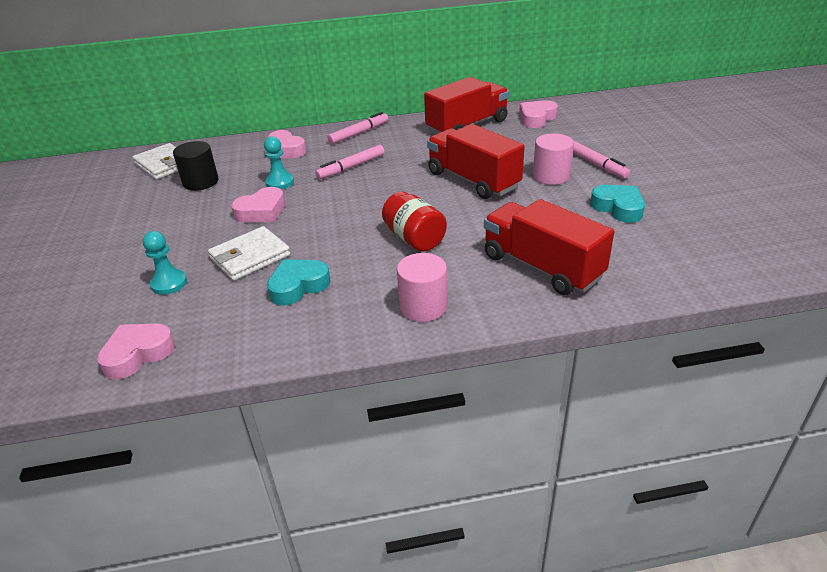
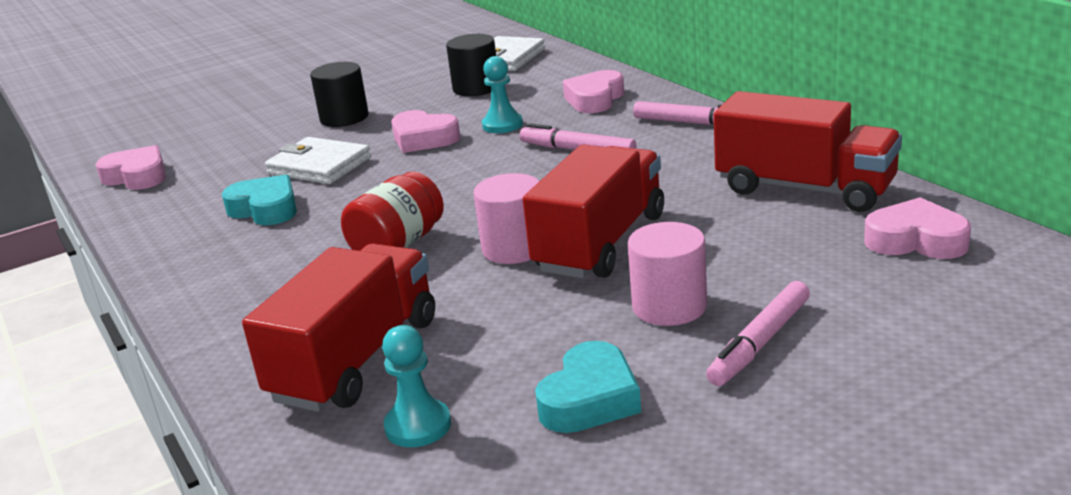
camera: 70 degrees right, 10 degrees down
(169, 283) = (257, 148): turquoise pawn -> turquoise pawn (418, 426)
(170, 238) = (344, 118): none -> black cylinder
(423, 306) = (236, 294): pink cylinder -> pink cylinder (514, 248)

